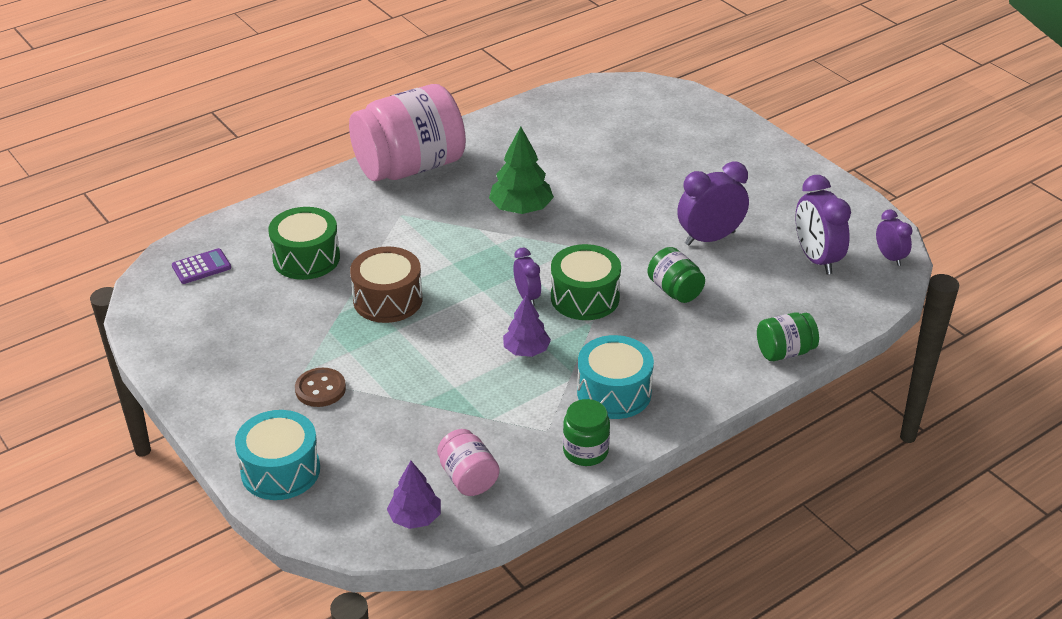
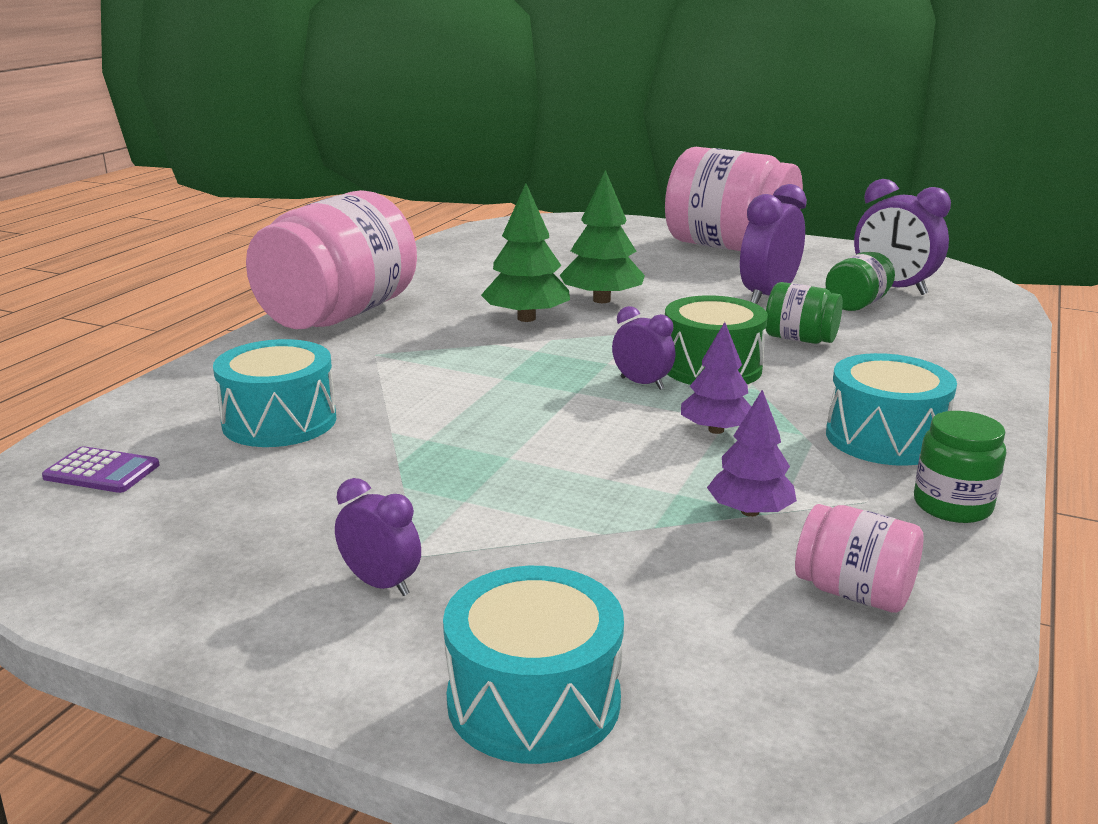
camera: 30 degrees left, 15 degrees down
(201, 267) = (101, 471): purple calculator -> purple calculator turned 75 degrees clockwise
(306, 258) = (279, 421): green drum -> turquoise drum
(320, 389) = (472, 558): brown button -> none
(388, 300) = (457, 432): brown drum -> none
(415, 518) = (857, 680): purple tree -> purple tree (750, 512)
(589, 205) = (602, 300): none -> green tree
(755, 168) = (729, 247): none -> pink jar
(785, 352) = (992, 355): green jar -> green jar (857, 304)
(890, 257) = (953, 274): purple clock -> purple clock (381, 584)

